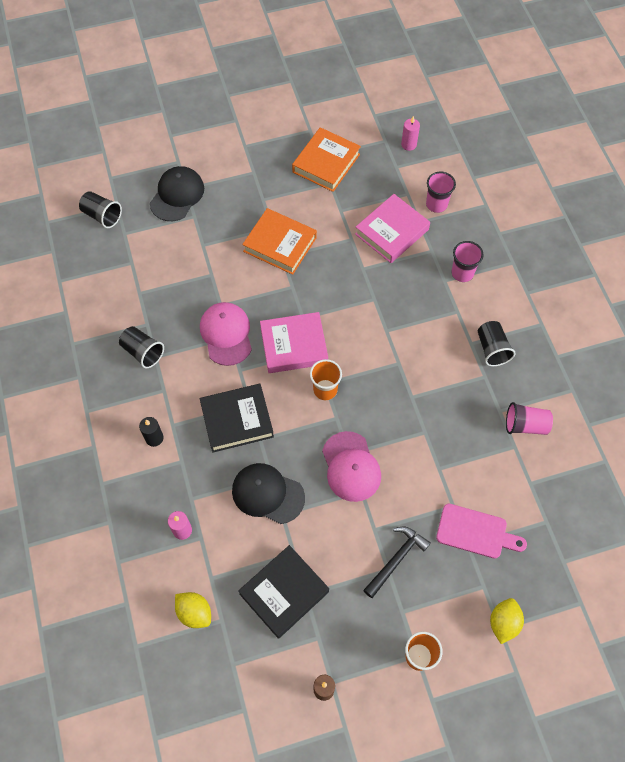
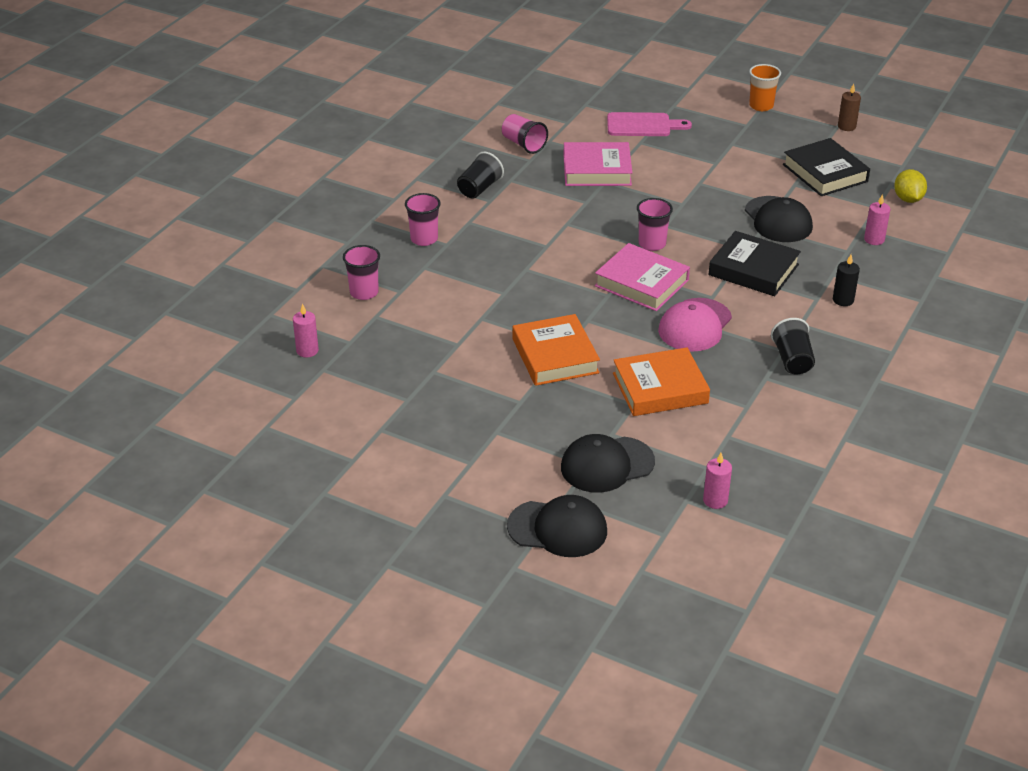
camera: 135 degrees left, 25 degrees down
(102, 216) = (715, 500): black cup -> pink candle
(164, 143) = (558, 529): none -> black cap
(284, 593) = (825, 173): black book -> black book turned 60 degrees clockwise
(325, 390) = (652, 244): orange cup -> pink cup
(326, 163) = (411, 390): orange book -> orange book (660, 388)
(351, 467) = (690, 197): pink cap -> none
(392, 232) = (437, 300): pink book -> pink book (597, 170)
(396, 559) = (719, 144): black hammer -> none
(475, 532) = (642, 125): pink cutting board -> pink cutting board turned 120 degrees clockwise
(503, 623) = (683, 89): yellow lemon -> none

